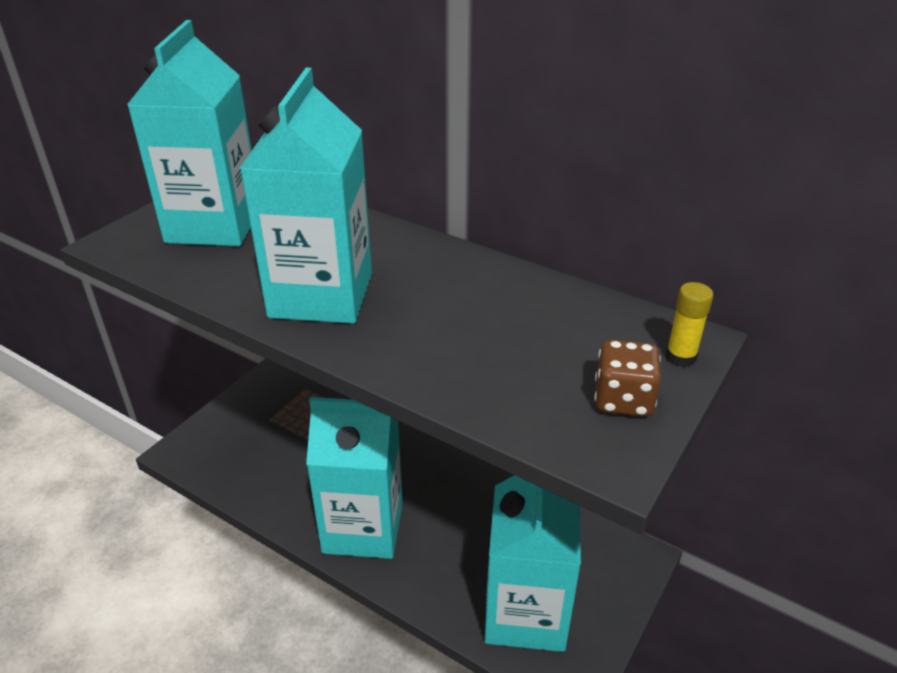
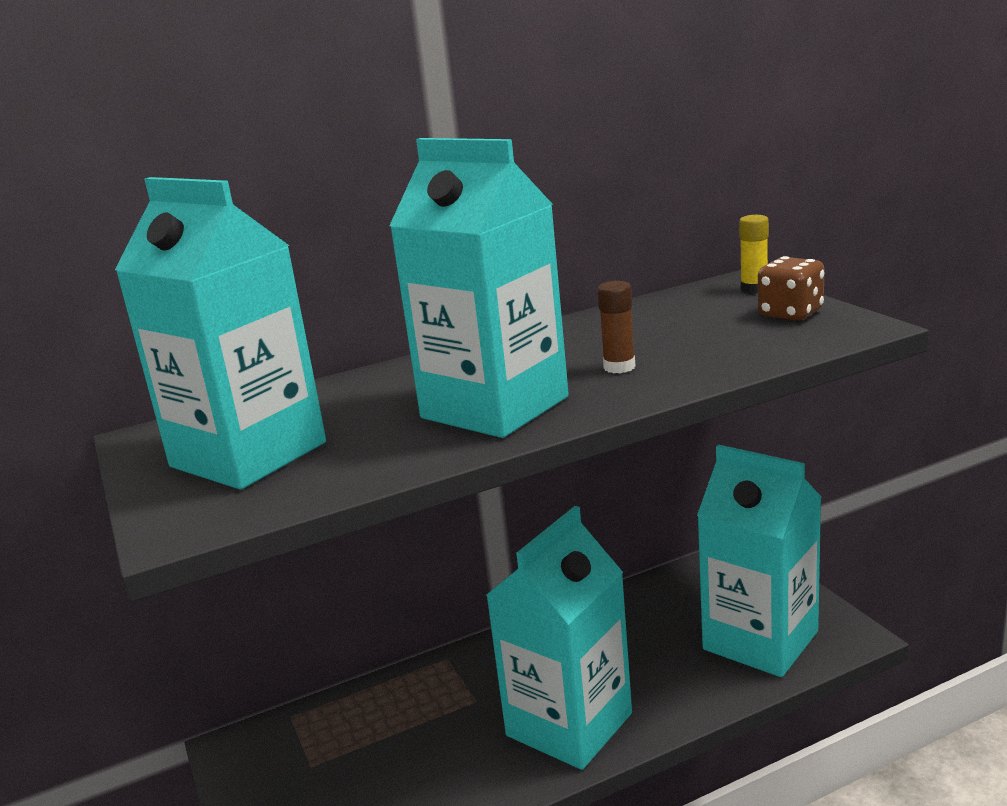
camera: 55 degrees left, 15 degrees down
(428, 331) = (619, 367): none -> brown glue stick

